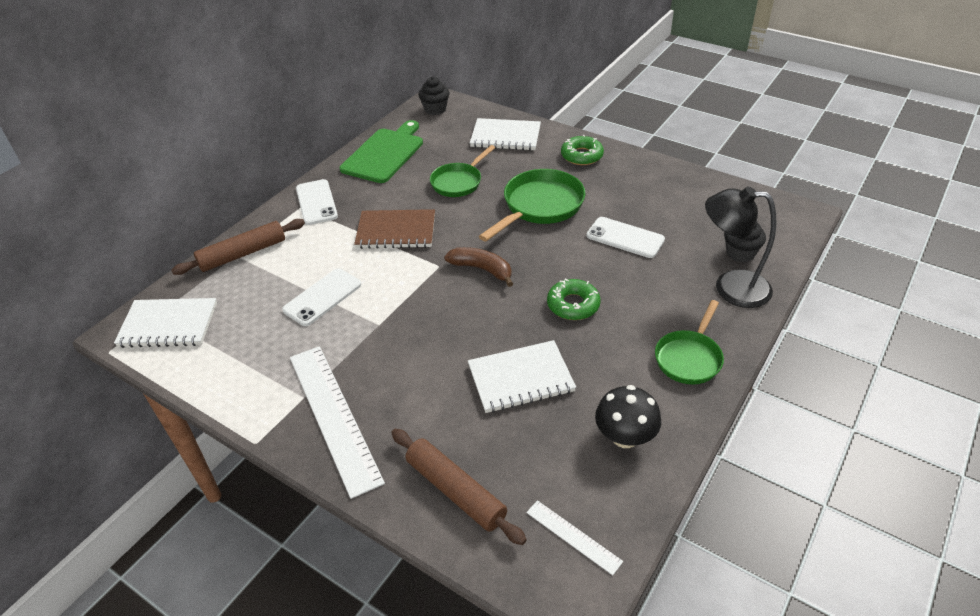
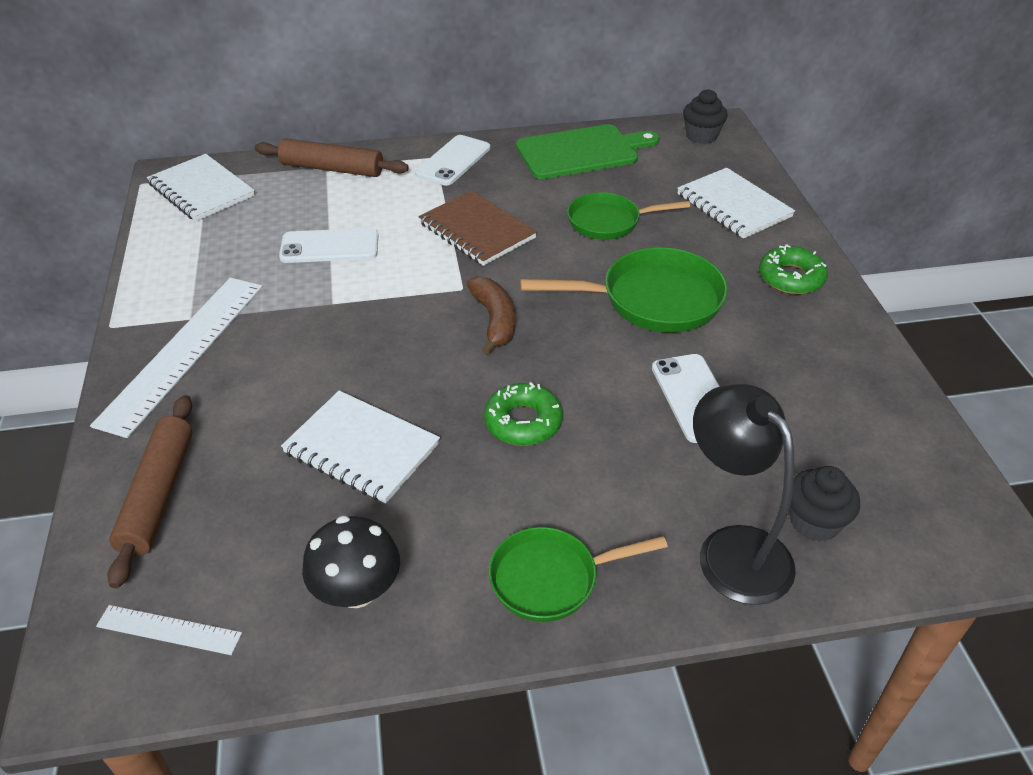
camera: 45 degrees right, 0 degrees up
(573, 536) = (169, 629): white ruler -> white ruler turned 75 degrees counterclockwise

